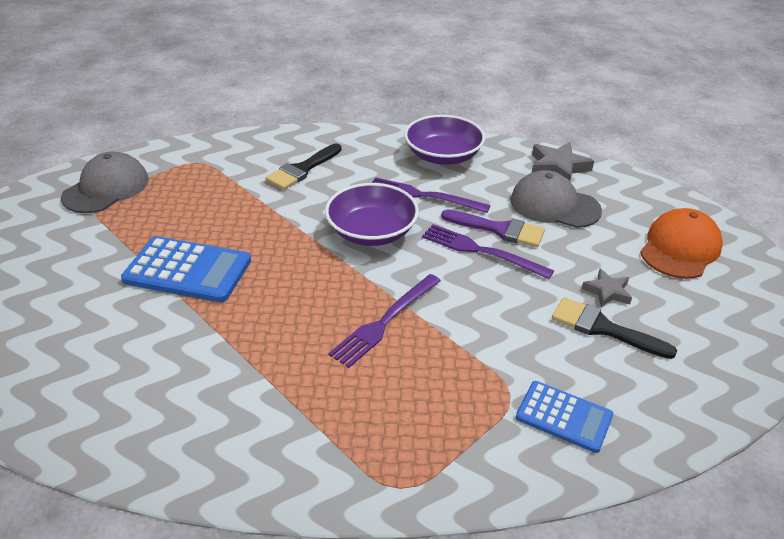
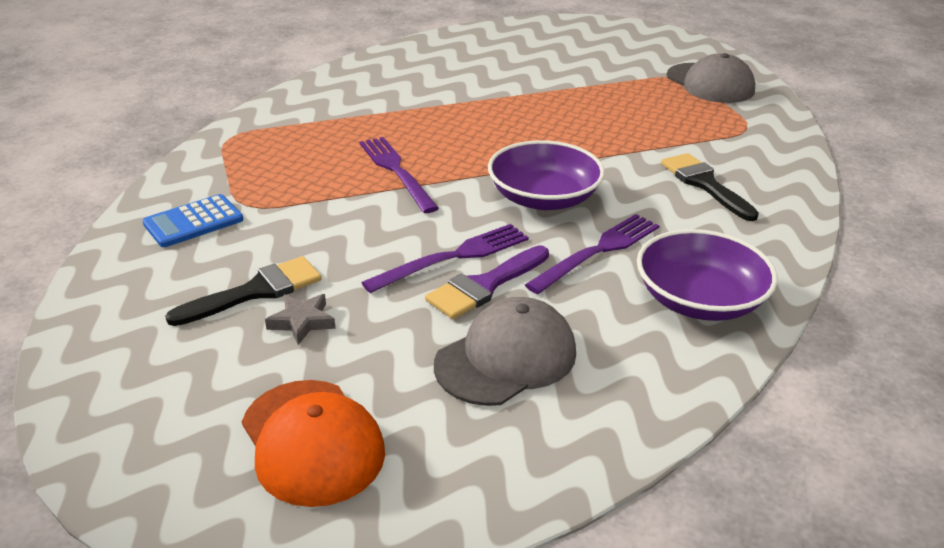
camera: 115 degrees right, 5 degrees down
(187, 270) = (547, 102): blue calculator -> none
(558, 167) = (611, 412): grey star -> none

